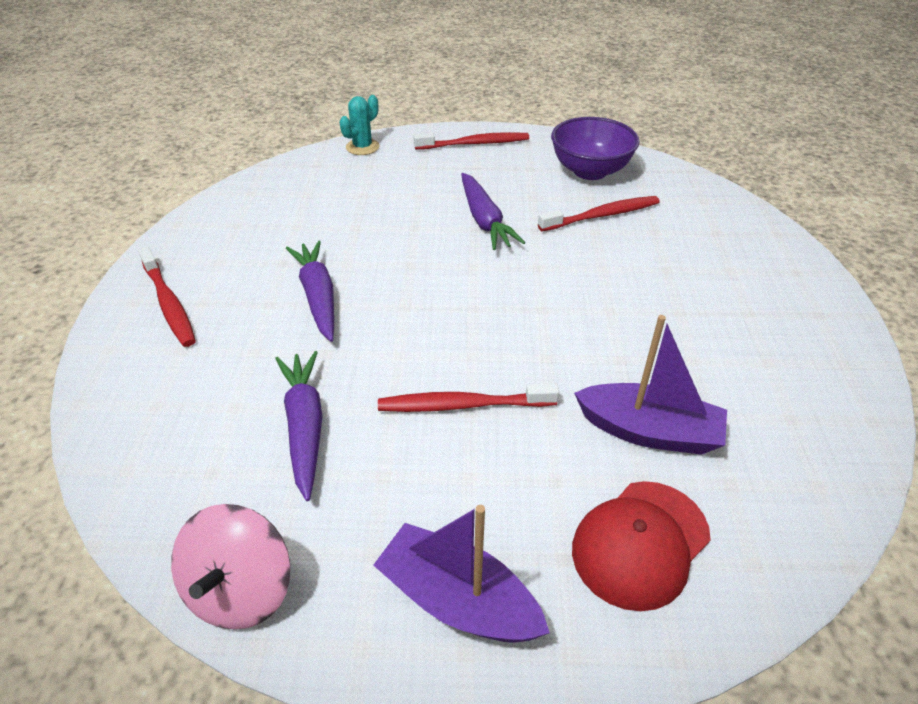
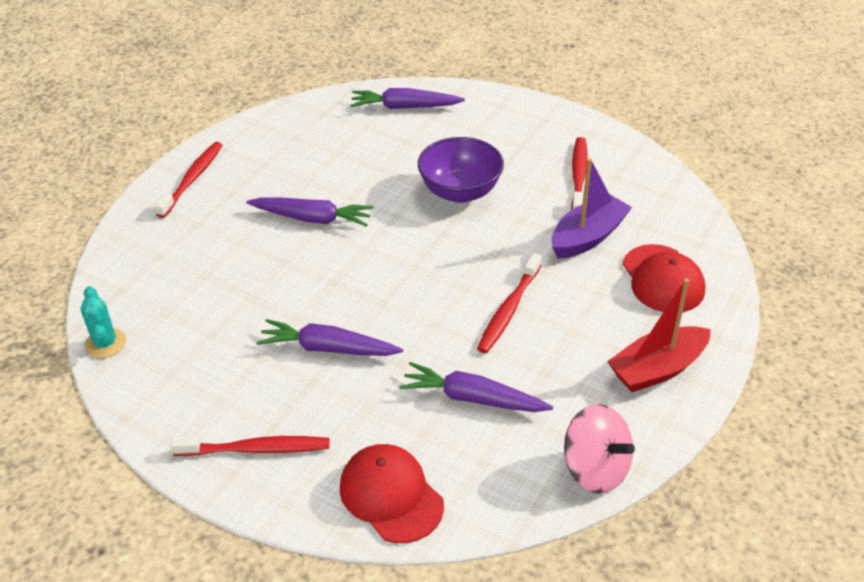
camera: 60 degrees left, 0 degrees up
(139, 415) = (391, 495): none -> red cap
(362, 147) = (120, 250): turquoise cactus -> turquoise cactus (105, 343)
(458, 600) = (657, 369): purple boat -> red boat
(590, 171) = (301, 136): purple bowl -> purple bowl (460, 192)
(602, 215) = (364, 157): red toothbrush -> red toothbrush (578, 176)
(706, 210) = (405, 107): none -> purple carrot

